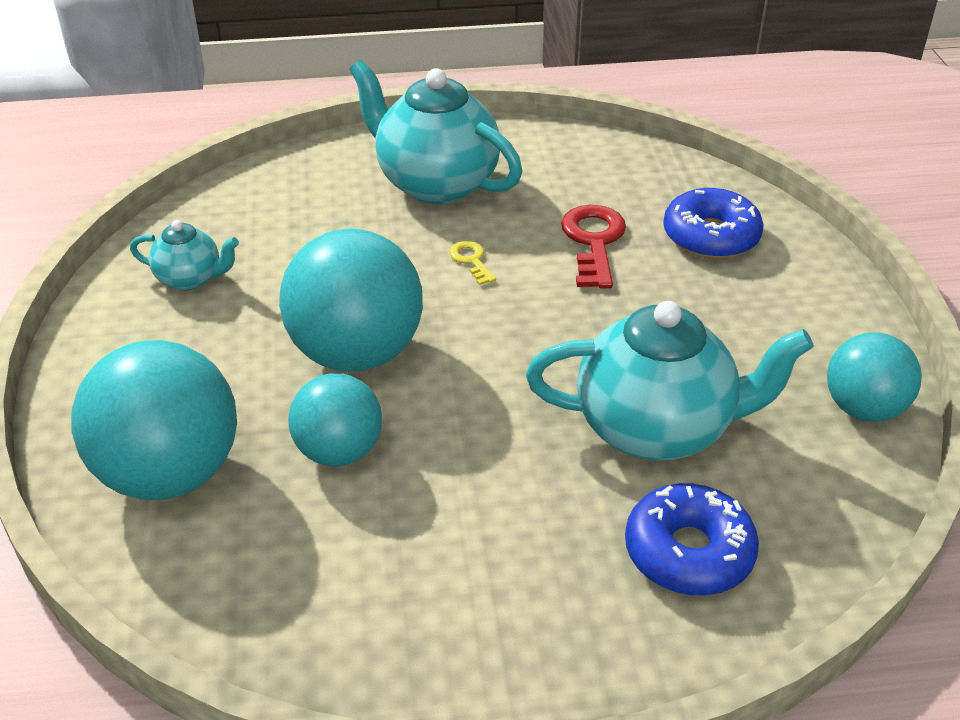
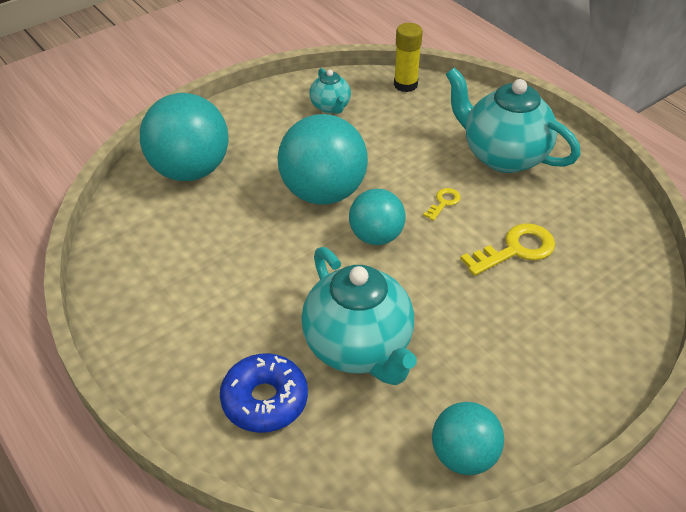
camera: 60 degrees right, 5 degrees up
(223, 199) = (405, 85): none -> yellow glue stick
(339, 451) = (245, 220): turquoise ball -> turquoise ball (376, 236)
(436, 183) = (503, 156): turquoise teapot -> turquoise teapot turned 60 degrees counterclockwise
(593, 242) = (515, 249): red key -> yellow key
(711, 236) = (581, 307): blue donut -> none

